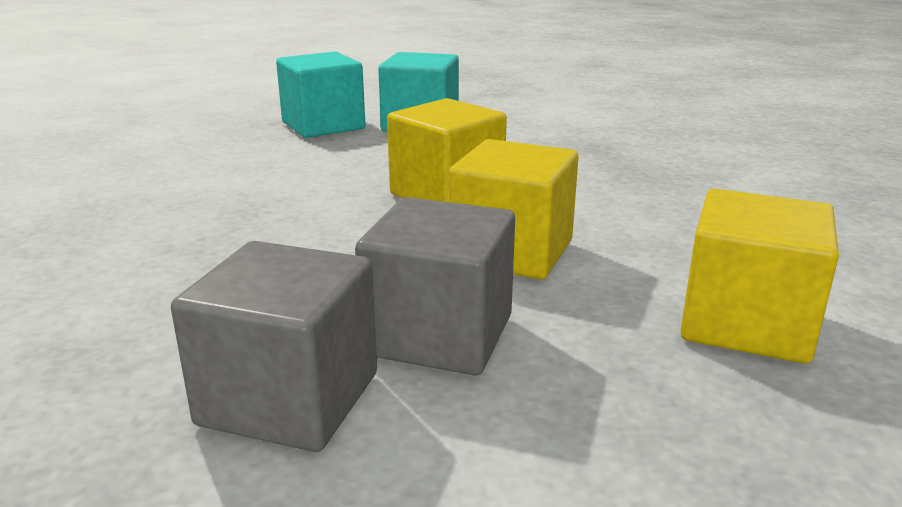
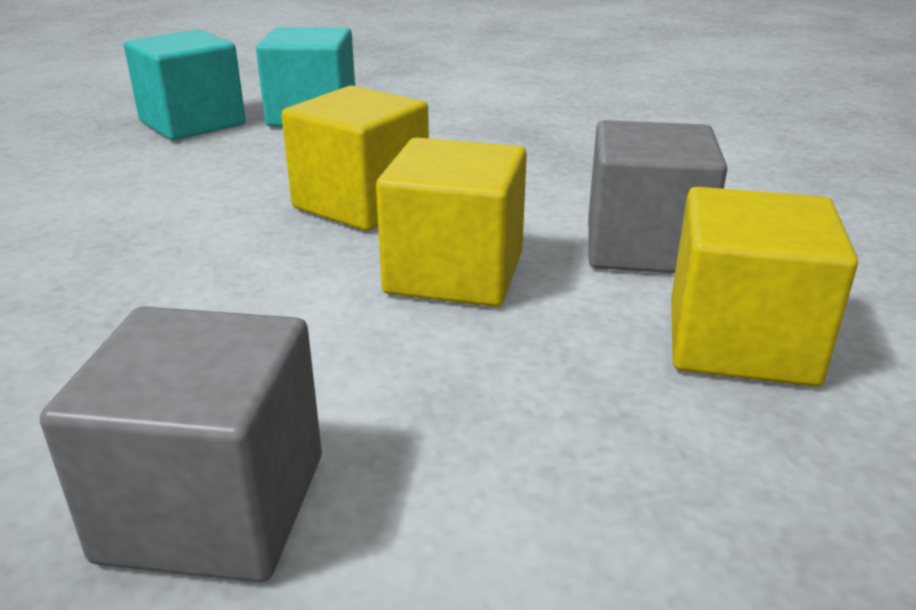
camera: 10 degrees left, 5 degrees up
(439, 335) = (389, 394): grey cube -> grey cube (644, 247)

